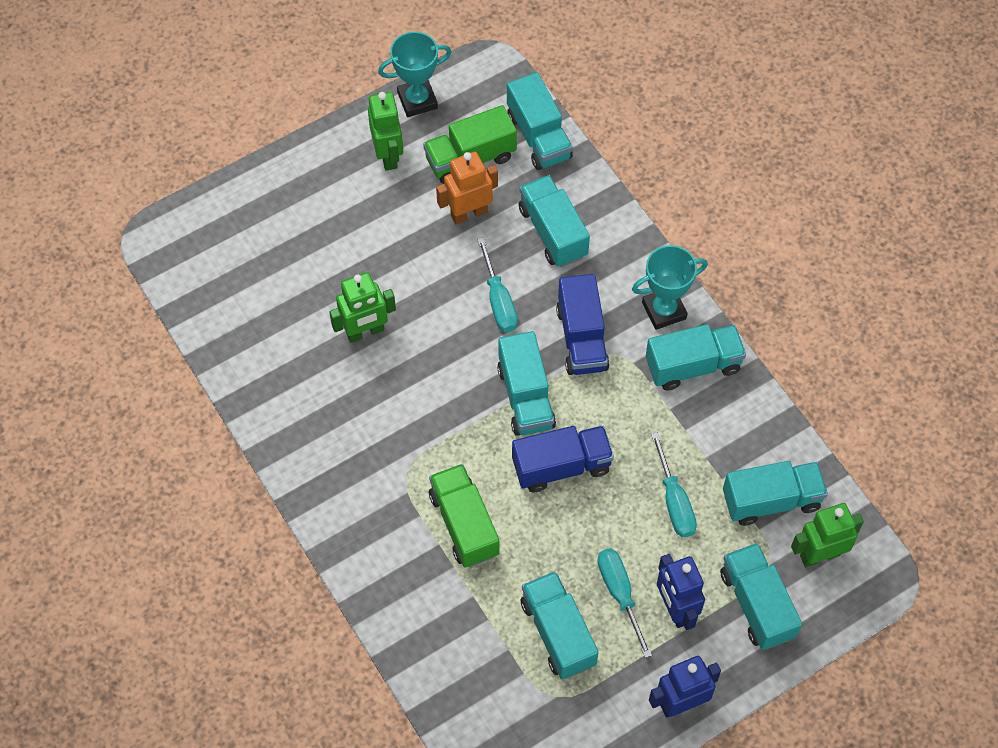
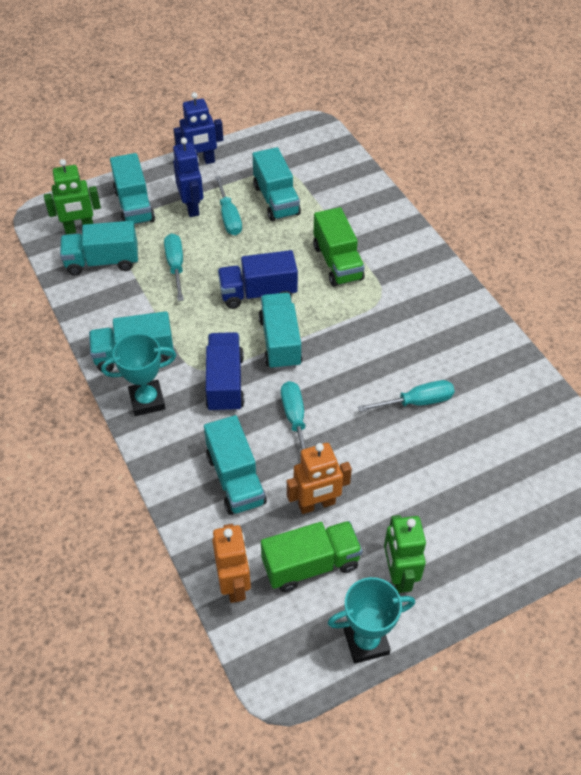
camera: 175 degrees left, 10 degrees down
(365, 332) = (417, 402): green robot -> turquoise screwdriver
(538, 136) = (234, 584): turquoise truck -> orange robot

